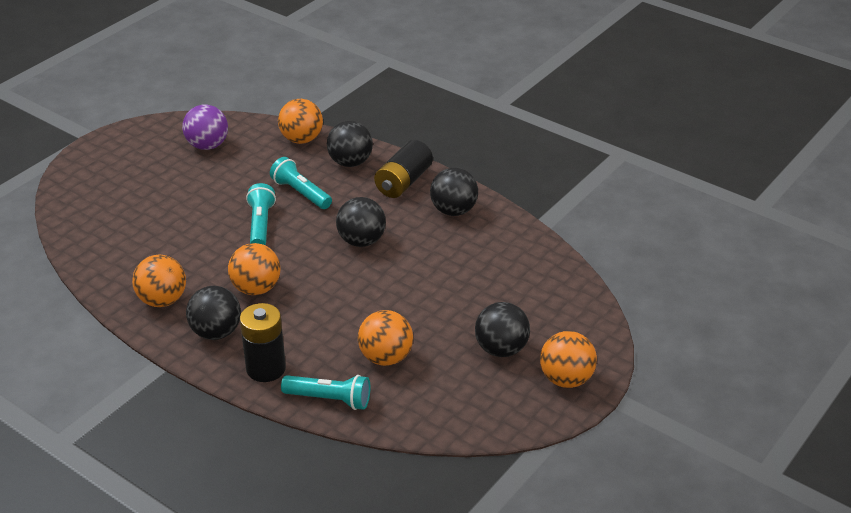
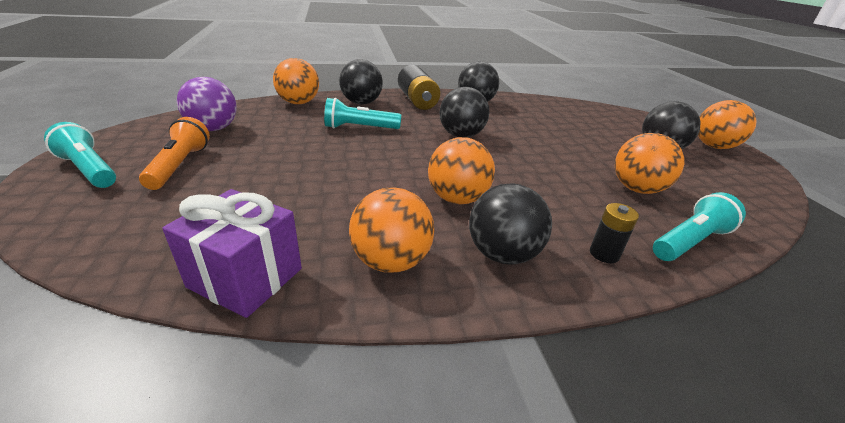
camera: 50 degrees left, 5 degrees down
(99, 268) = (245, 278): none -> purple gift
(152, 174) = (180, 166): none -> orange flashlight
(261, 225) = (367, 157): turquoise flashlight -> turquoise flashlight (89, 170)
(266, 368) = (604, 254): black battery -> black battery, size x0.54

